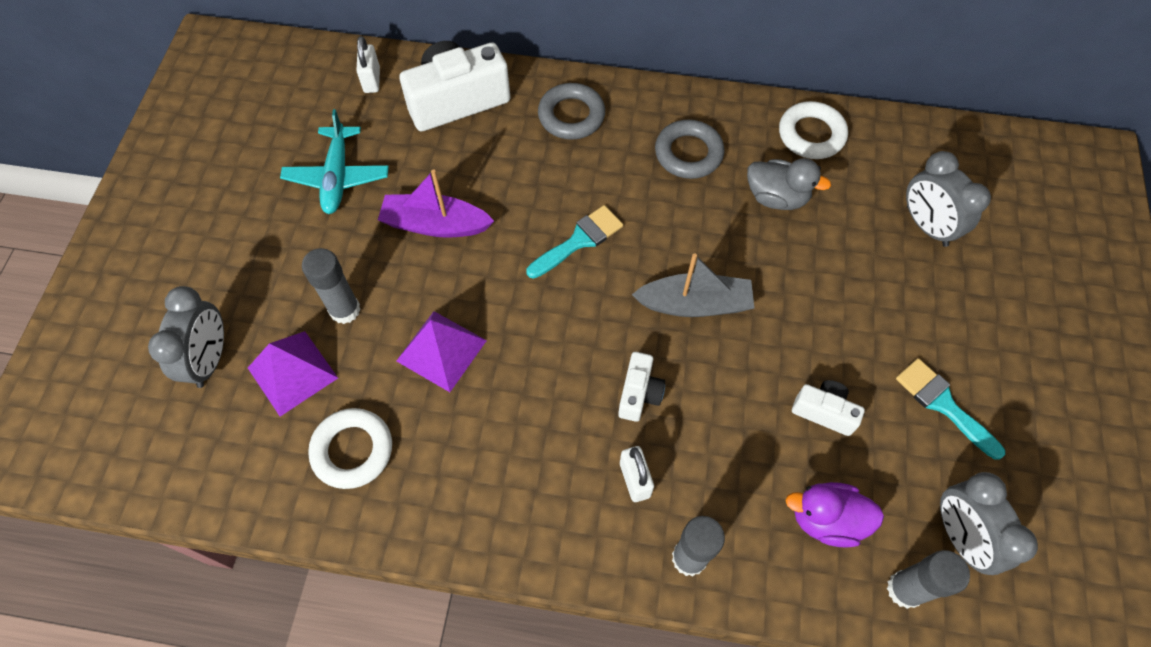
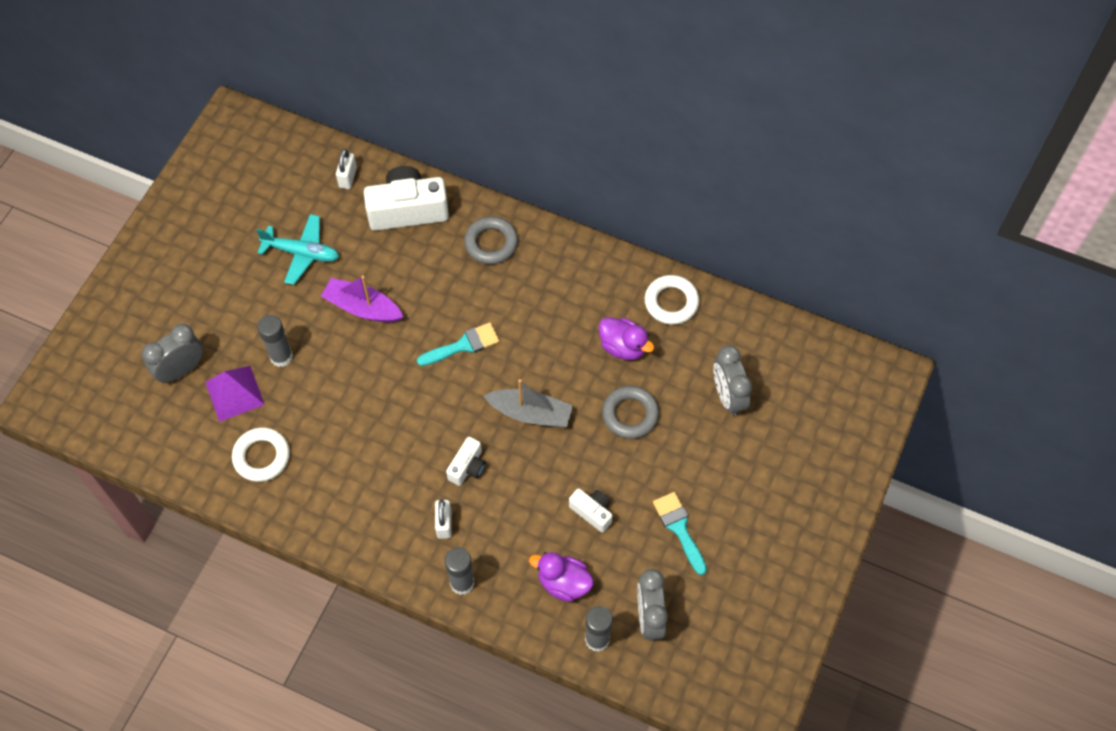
camera: 15 degrees right, 0 degrees up
(210, 359) = (181, 370): grey clock -> grey clock turned 150 degrees counterclockwise
(337, 177) = (302, 253): turquoise plane -> turquoise plane turned 90 degrees counterclockwise
(441, 350) = (340, 403): purple pyramid -> none
(688, 153) = (570, 295): grey ring -> grey ring (630, 414)
(776, 197) = (623, 347): grey duck -> purple duck

